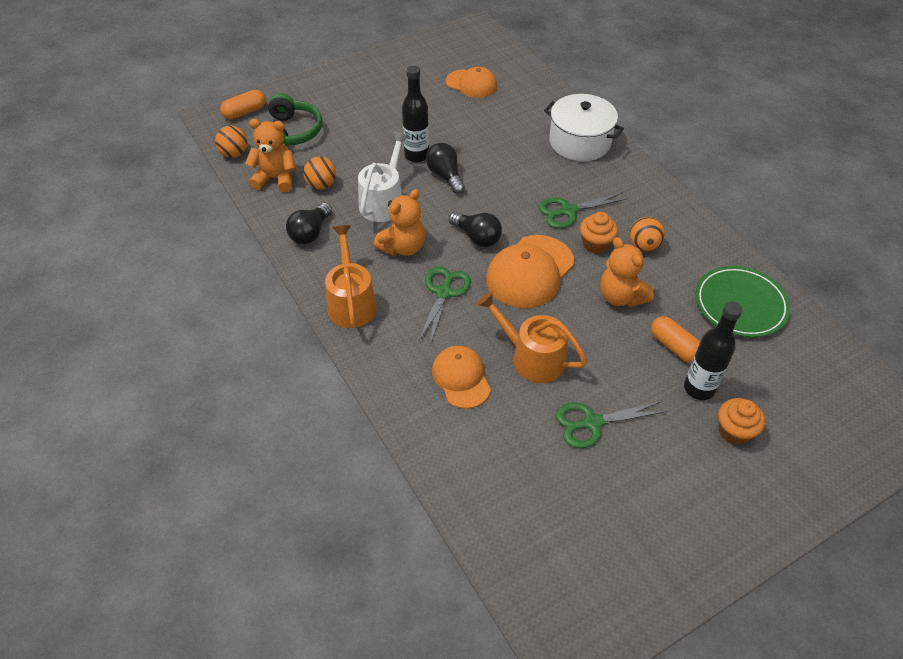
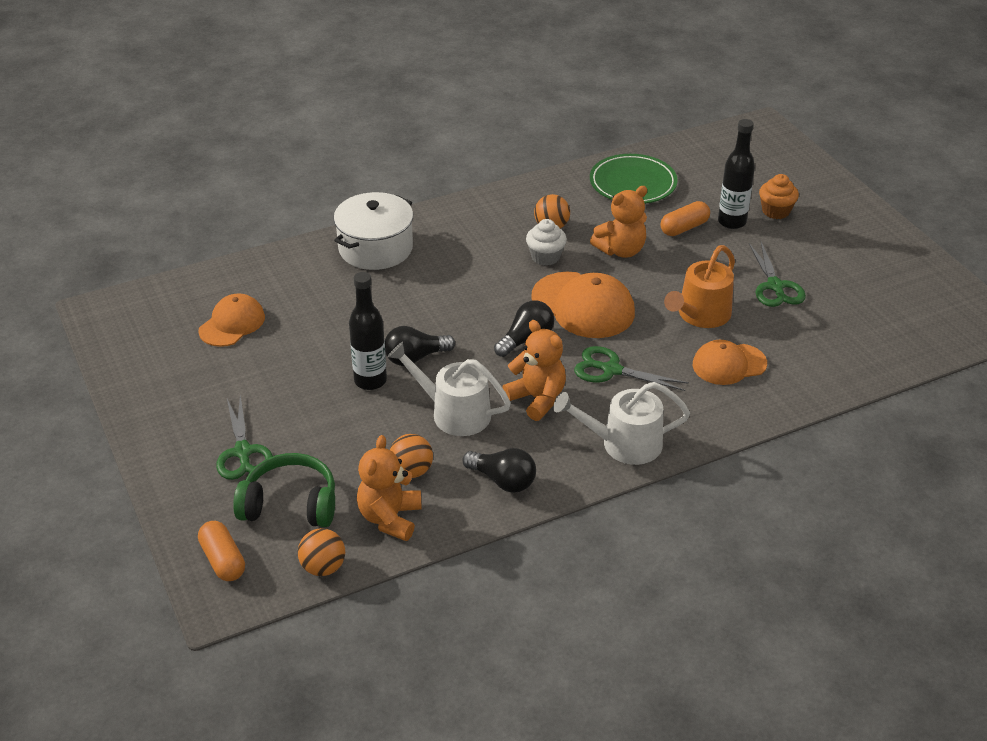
camera: 85 degrees left, 10 degrees down
(351, 302) = (624, 444): orange watering can -> white watering can
(568, 211) = (492, 269): green scissors -> green scissors (243, 452)
(595, 244) = (545, 257): orange cupcake -> white cupcake

